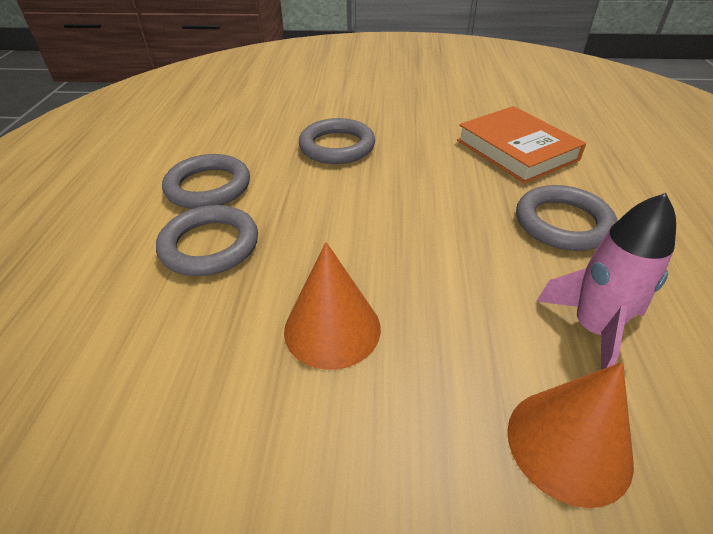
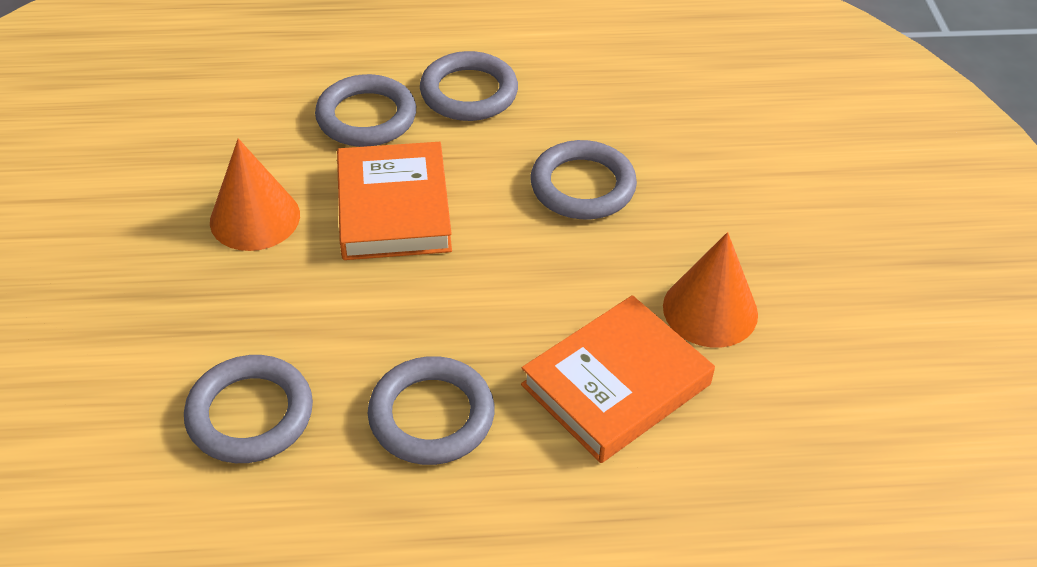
camera: 80 degrees right, 5 degrees up
(339, 233) = (393, 208): none -> orange book
(568, 444) = (125, 373): orange cone -> orange cone (710, 310)
(593, 329) = (250, 414): pink rocket -> grey ring

